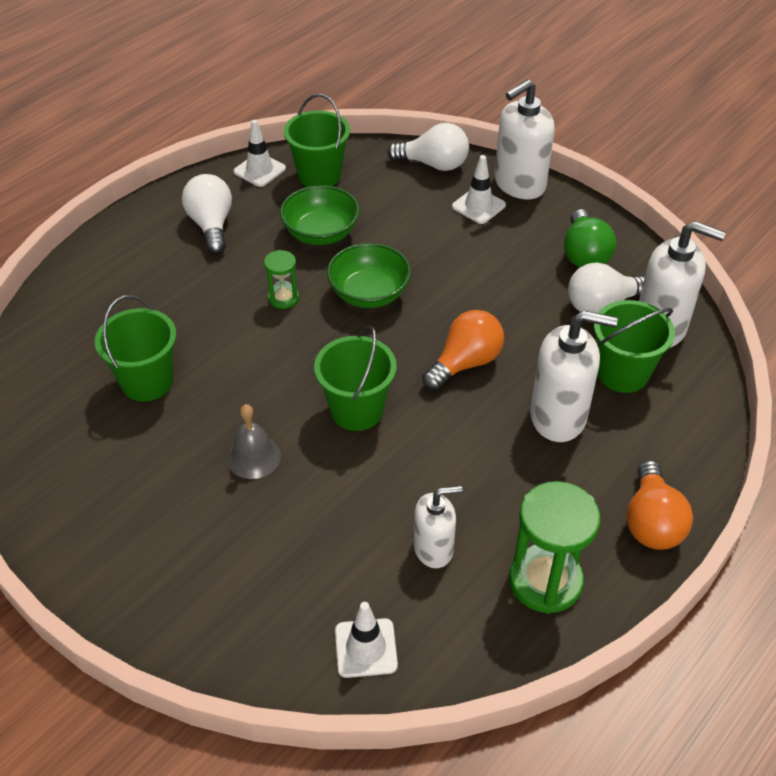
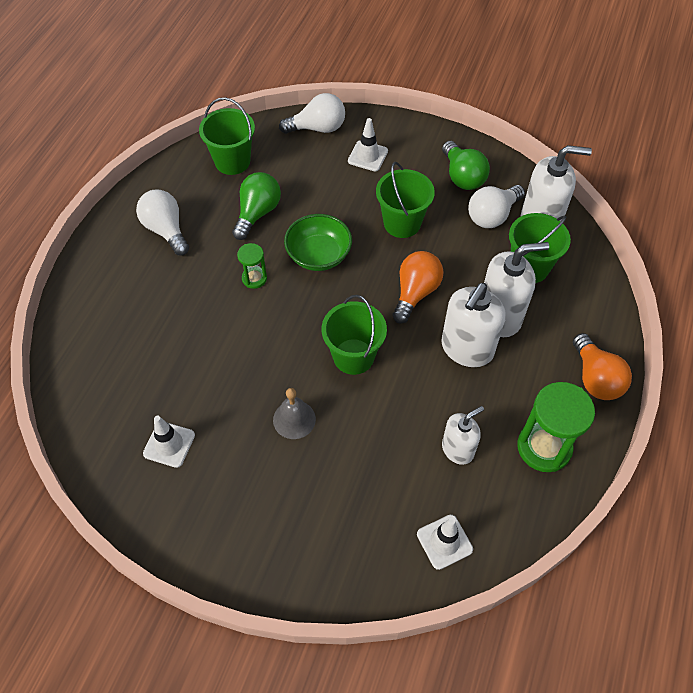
camera: 20 degrees left, 10 degrees up
(147, 382) = (181, 383): green bucket -> green bucket (402, 223)
(259, 170) = (182, 169): white traffic cone -> white traffic cone (169, 444)
(321, 233) = (257, 213): green bowl -> green light bulb
(519, 184) = (390, 129): white soap dispenser -> white soap dispenser (467, 349)

